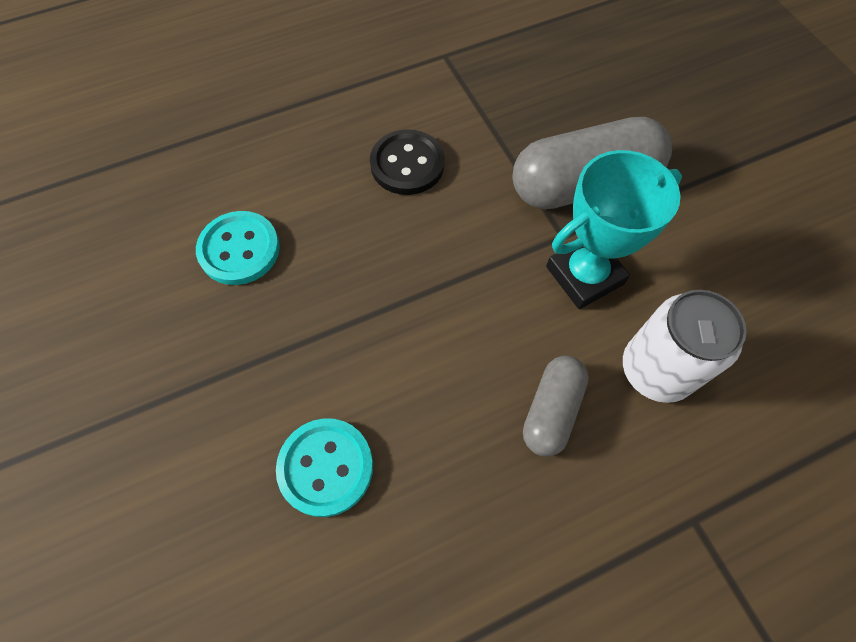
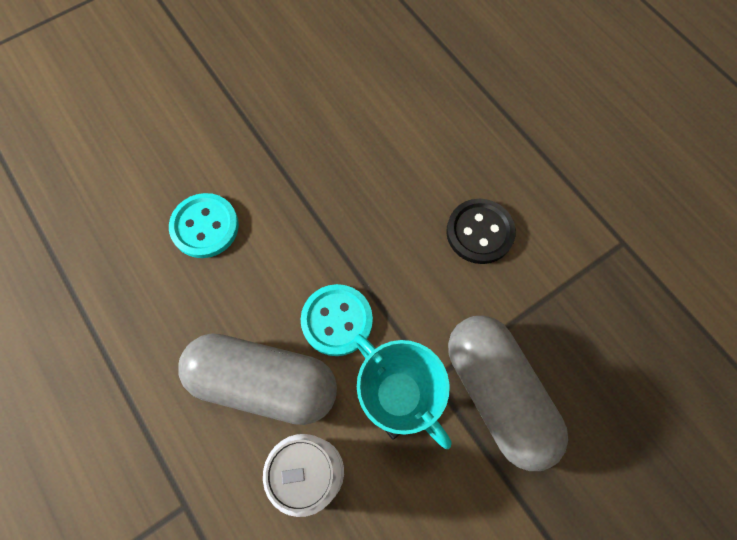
camera: 80 degrees right, 5 degrees up
(239, 249) = (367, 128): turquoise button -> turquoise button (337, 320)
(551, 410) = (264, 382): grey capsule -> grey capsule, size x1.80

